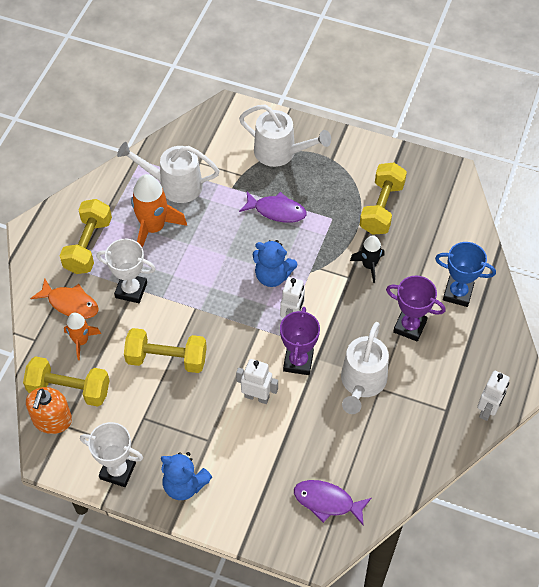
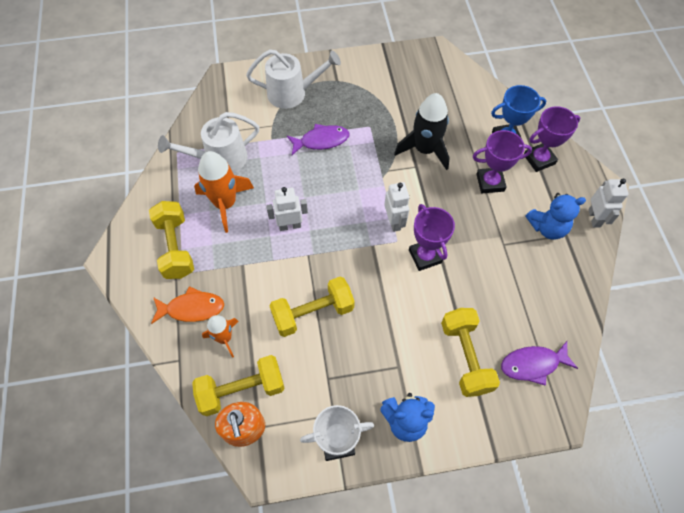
camera: 30 degrees left, 5 degrees up
(131, 290) = (241, 268): white trophy -> none
(257, 397) = (412, 305): white robot -> white robot (290, 225)
(272, 276) = (354, 195): blue teddy bear -> blue teddy bear (547, 227)
(362, 384) = (487, 248): white watering can -> none
(369, 265) = (425, 150): black rocket -> black rocket, size x1.69
(381, 208) = (402, 100): yellow dumbbell -> yellow dumbbell (465, 357)
(476, 329) = (539, 159): none -> purple trophy

